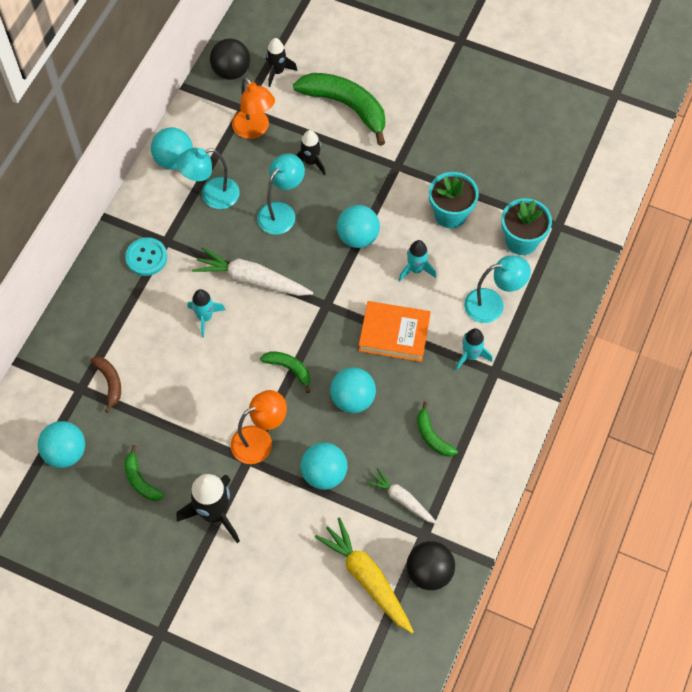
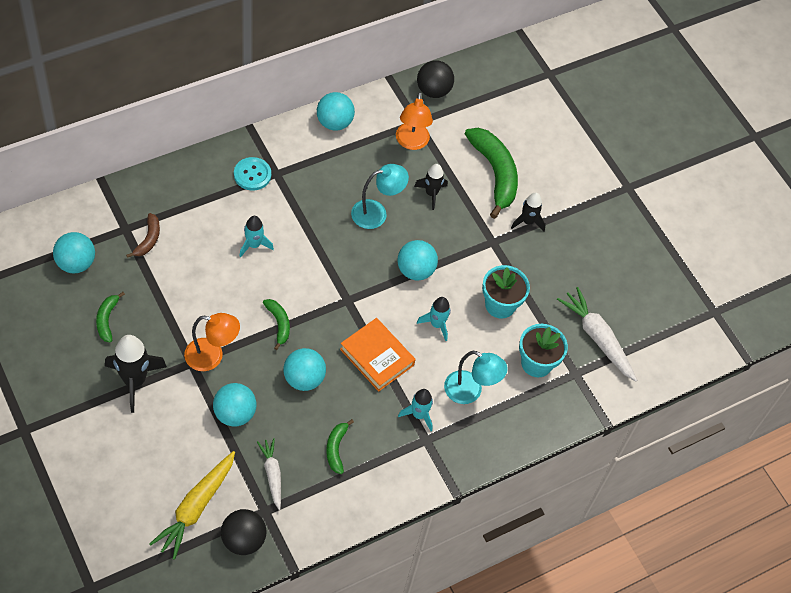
camera: 30 degrees right, 5 degrees down
(212, 195) = (338, 166): turquoise lamp -> none
(251, 279) = (311, 243): white carrot -> white carrot (597, 338)
(277, 72) = (467, 114): black rocket -> black rocket (527, 221)
(366, 578) = (196, 508): yellow carrot -> yellow carrot turned 150 degrees counterclockwise

